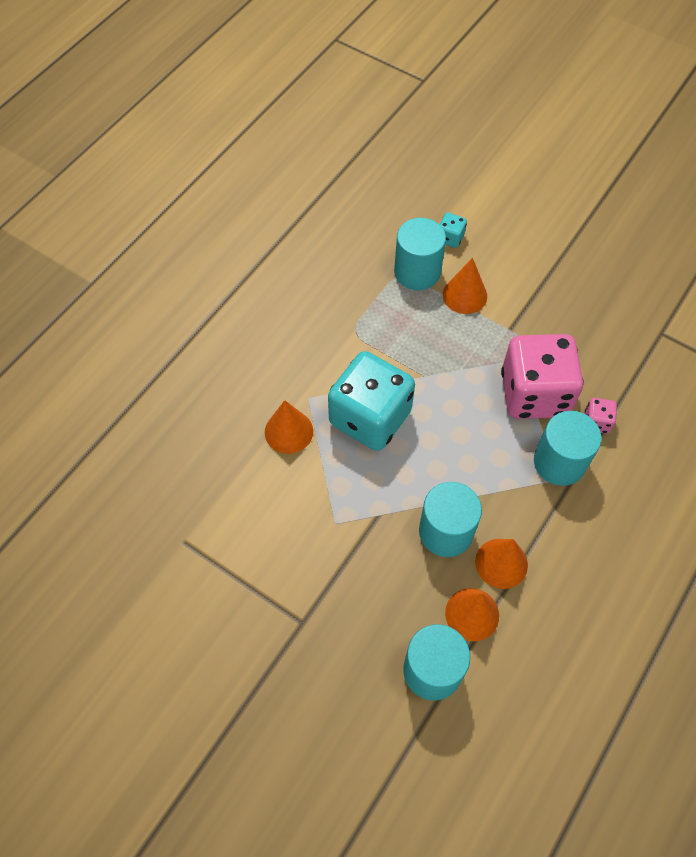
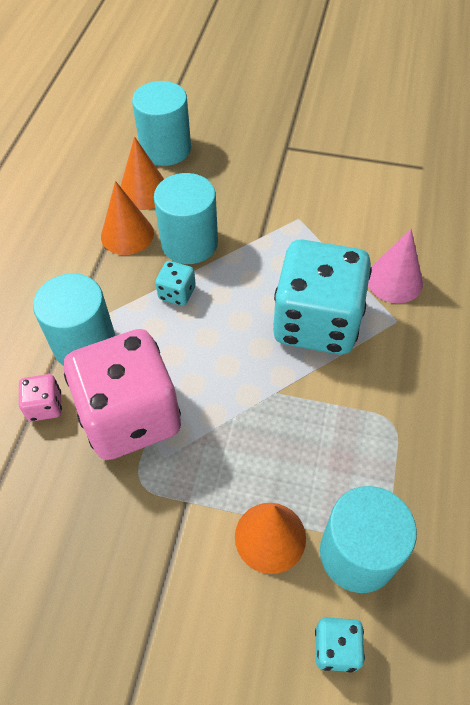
camera: 160 degrees right, 5 degrees down
(288, 431) = (394, 280): orange cone -> pink cone
(472, 483) = (177, 293): none -> turquoise dice

